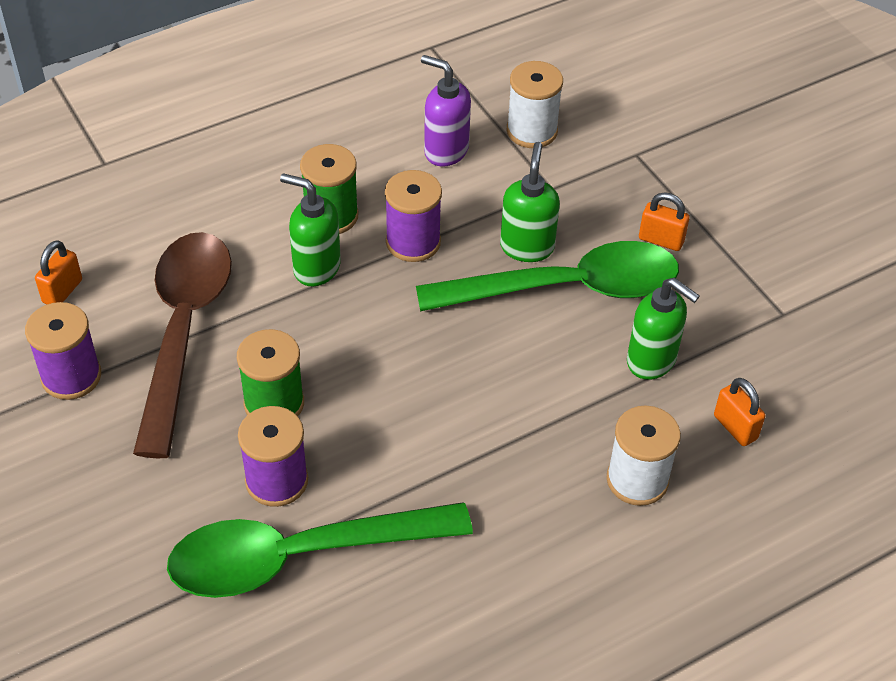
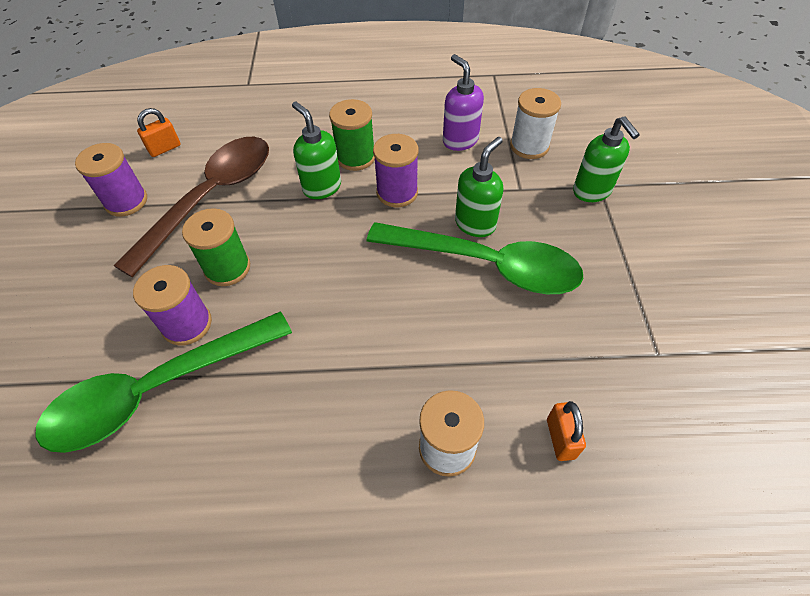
camera: 30 degrees right, 5 degrees up
(300, 556) = (158, 389): green spoon -> green spoon turned 45 degrees counterclockwise
(652, 361) = (520, 349): green soap dispenser -> green soap dispenser (592, 191)
(661, 240) = (583, 255): orange padlock -> none

